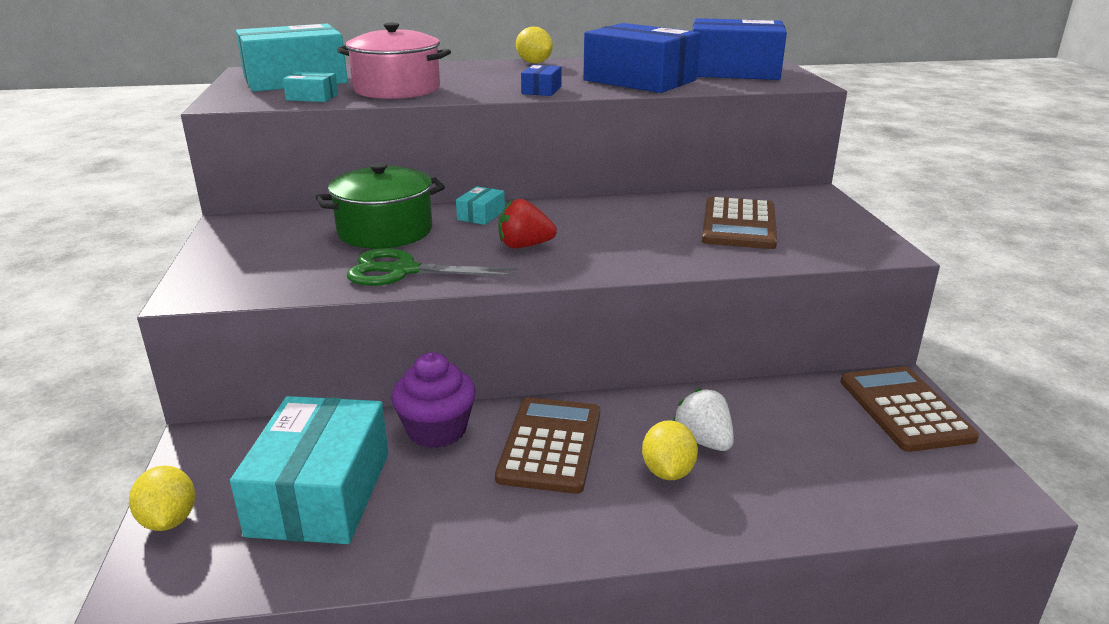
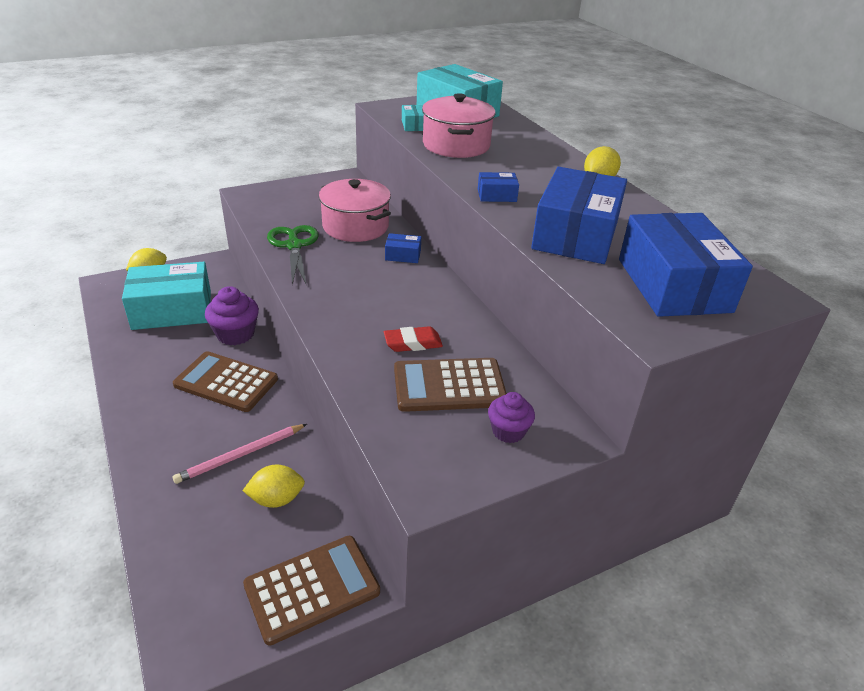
camera: 70 degrees right, 10 degrees up
(385, 231) = (355, 226): green pot -> pink pot
(481, 215) = (403, 255): turquoise box -> blue box
(524, 246) = (352, 282): red strawberry -> none
(550, 445) = (226, 382): brown calculator -> brown calculator turned 150 degrees counterclockwise
(663, 230) = (413, 343): none -> red eraser
(667, 472) = (202, 440): yellow lemon -> yellow lemon (276, 499)
(703, 441) = (241, 455): white strawberry -> pink pencil
(806, 212) = (508, 431): none -> purple cupcake

